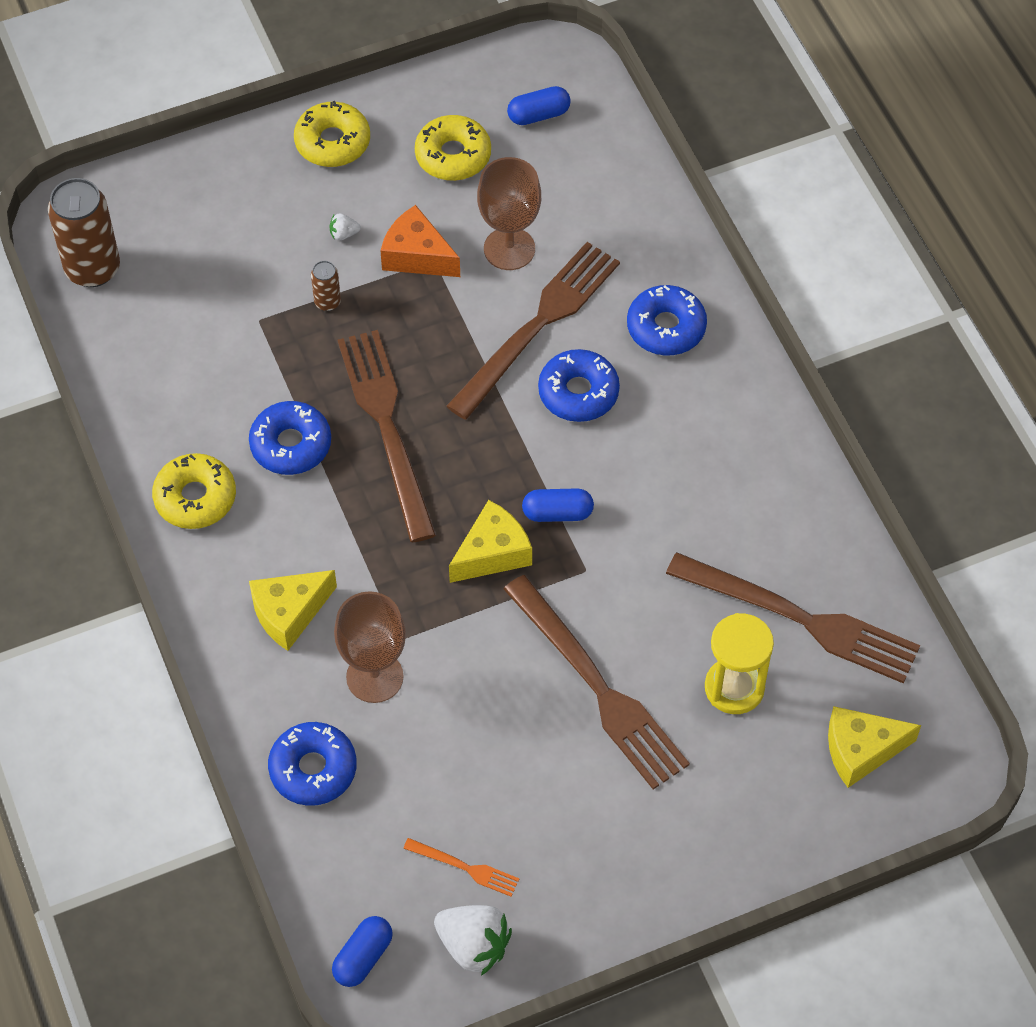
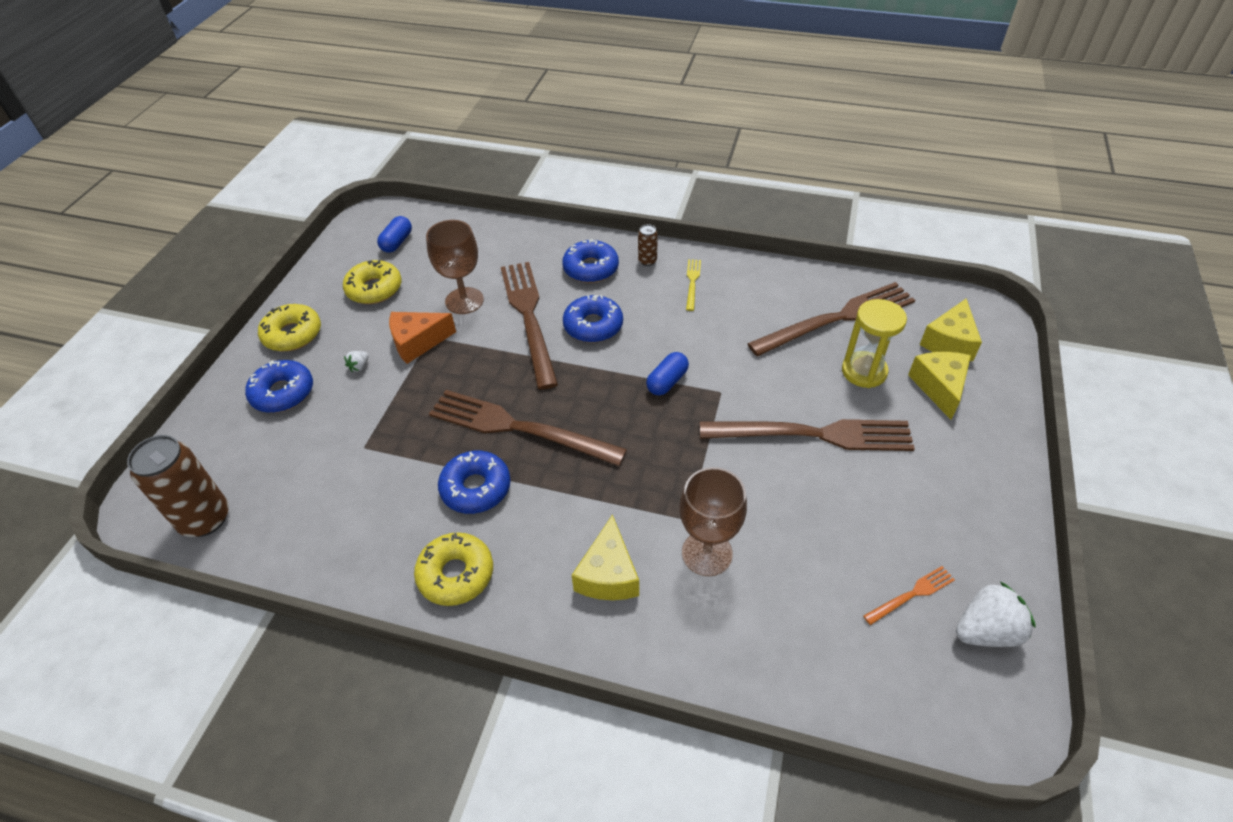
camera: 50 degrees left, 10 degrees down
(313, 769) = (756, 644): blue donut -> blue donut (283, 393)
(327, 302) = (395, 403): brown can -> brown can (647, 261)
(363, 957) = (956, 717): blue capsule -> none
(492, 553) = (666, 429): yellow cheese -> yellow cheese (939, 387)
(733, 441) = (692, 283): none -> yellow fork

